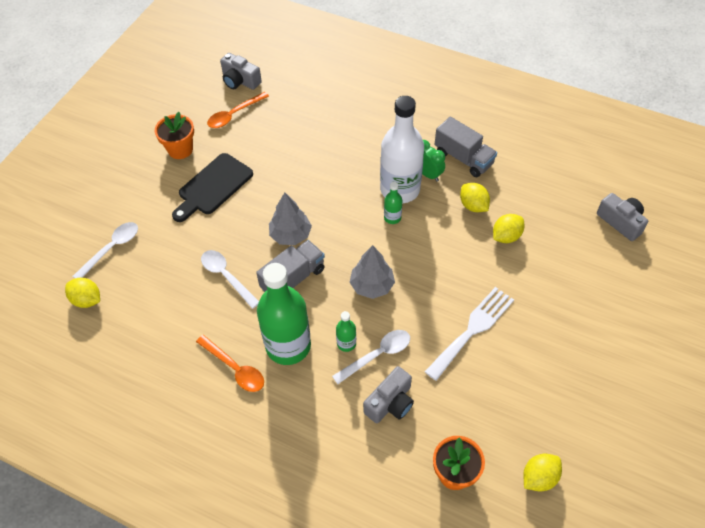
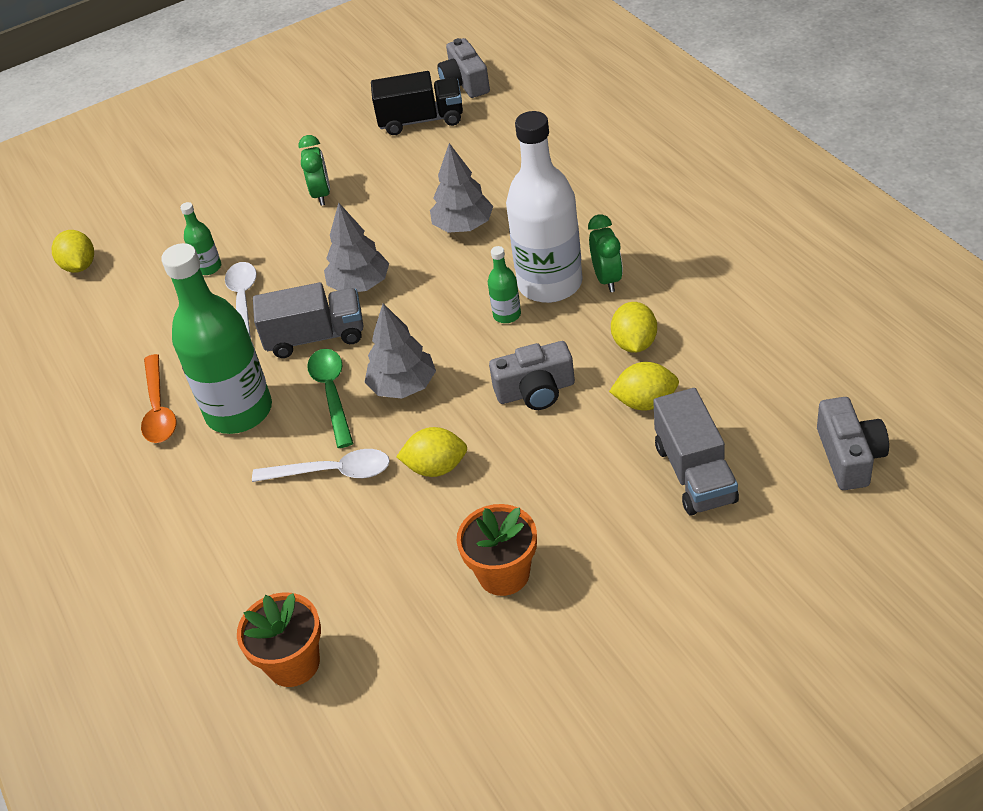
camera: 40 degrees right, 10 degrees down
(112, 249) = (152, 222): white spoon -> none
(180, 149) = (323, 140): orange flower pot -> orange flower pot (503, 574)
(213, 186) = (321, 194): black cutting board -> green clock
(234, 115) = (421, 120): orange spoon -> black truck
(320, 173) = (463, 226): none -> grey tree
(334, 309) = (332, 393): none -> green spoon
(346, 343) = (308, 441): green bottle -> green bottle (209, 267)
(390, 403) = (295, 536): grey camera -> grey camera (535, 391)
(463, 158) = (678, 277): grey truck -> grey truck (695, 473)
(472, 330) = (484, 500): white fork -> none
(539, 477) = (396, 731): yellow lemon -> yellow lemon (436, 467)

